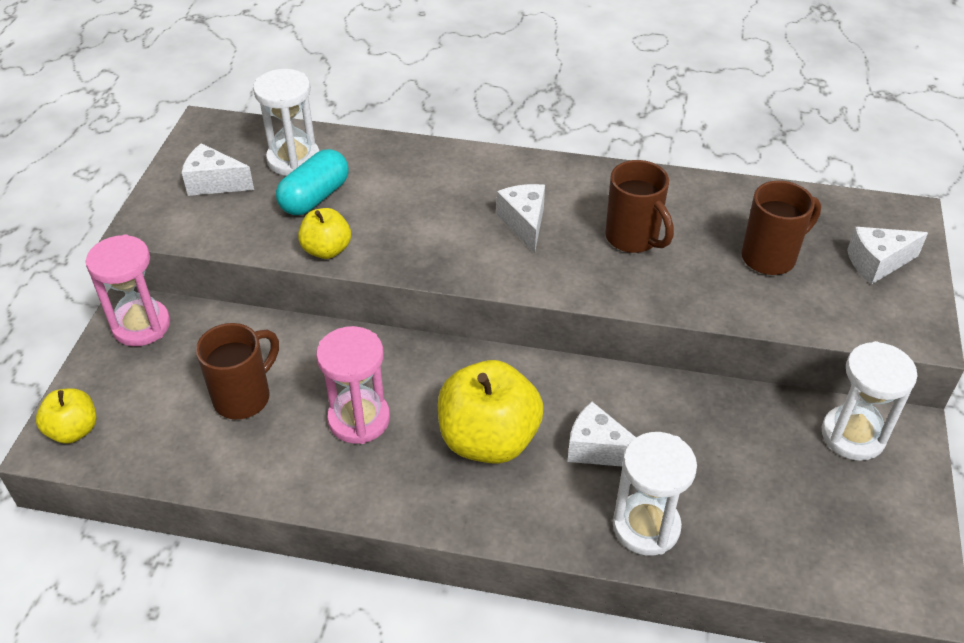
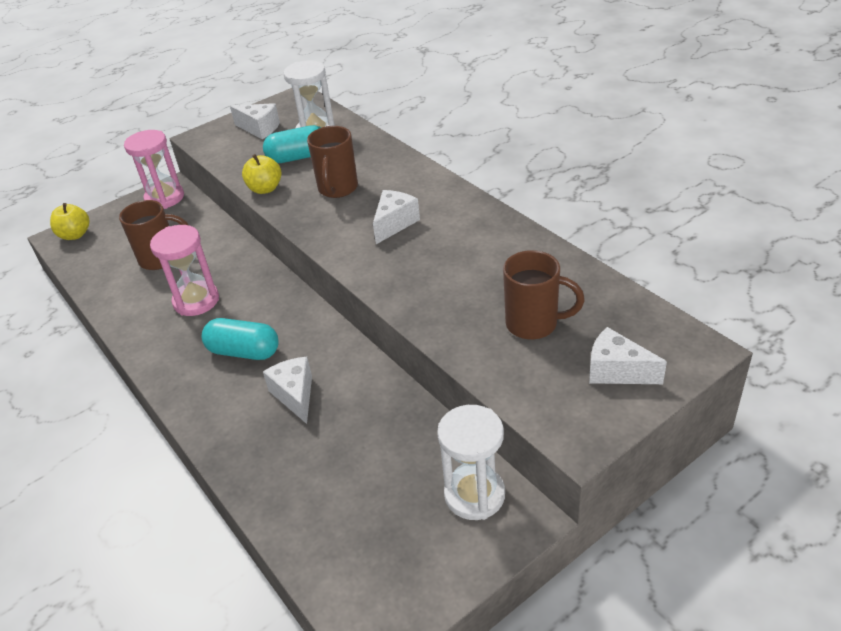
camera: 45 degrees right, 5 degrees down
(214, 183) = (259, 129): white cheese -> white cheese turned 150 degrees clockwise
(488, 439) = (244, 351): yellow apple -> turquoise capsule
(633, 239) = (451, 265): brown mug -> brown mug (337, 189)
(646, 526) = (260, 458): white hourglass -> none

